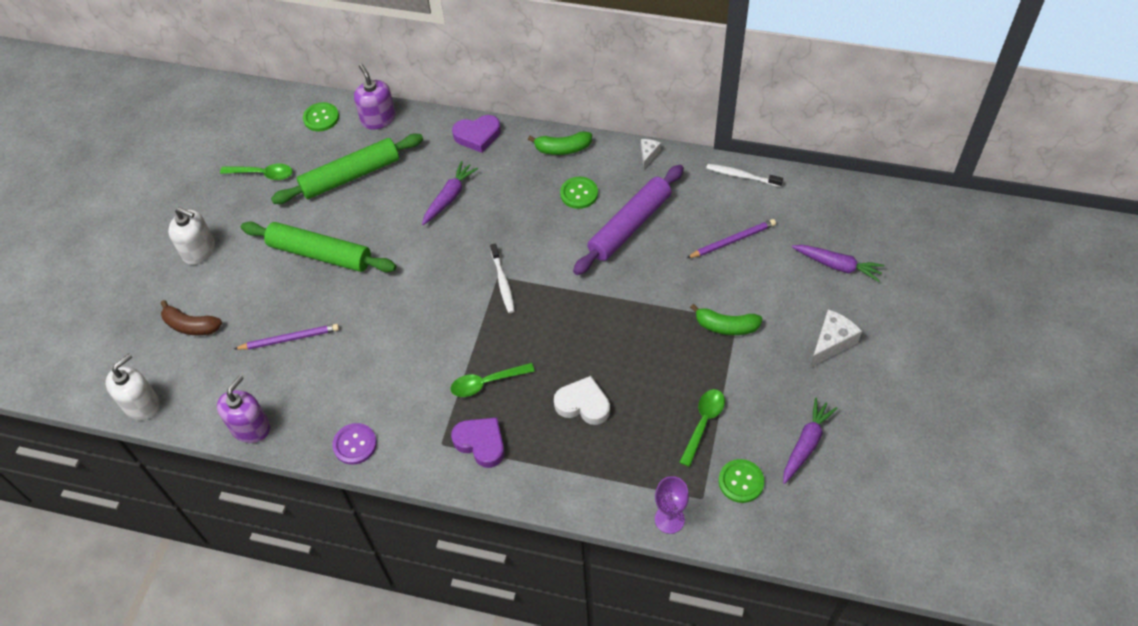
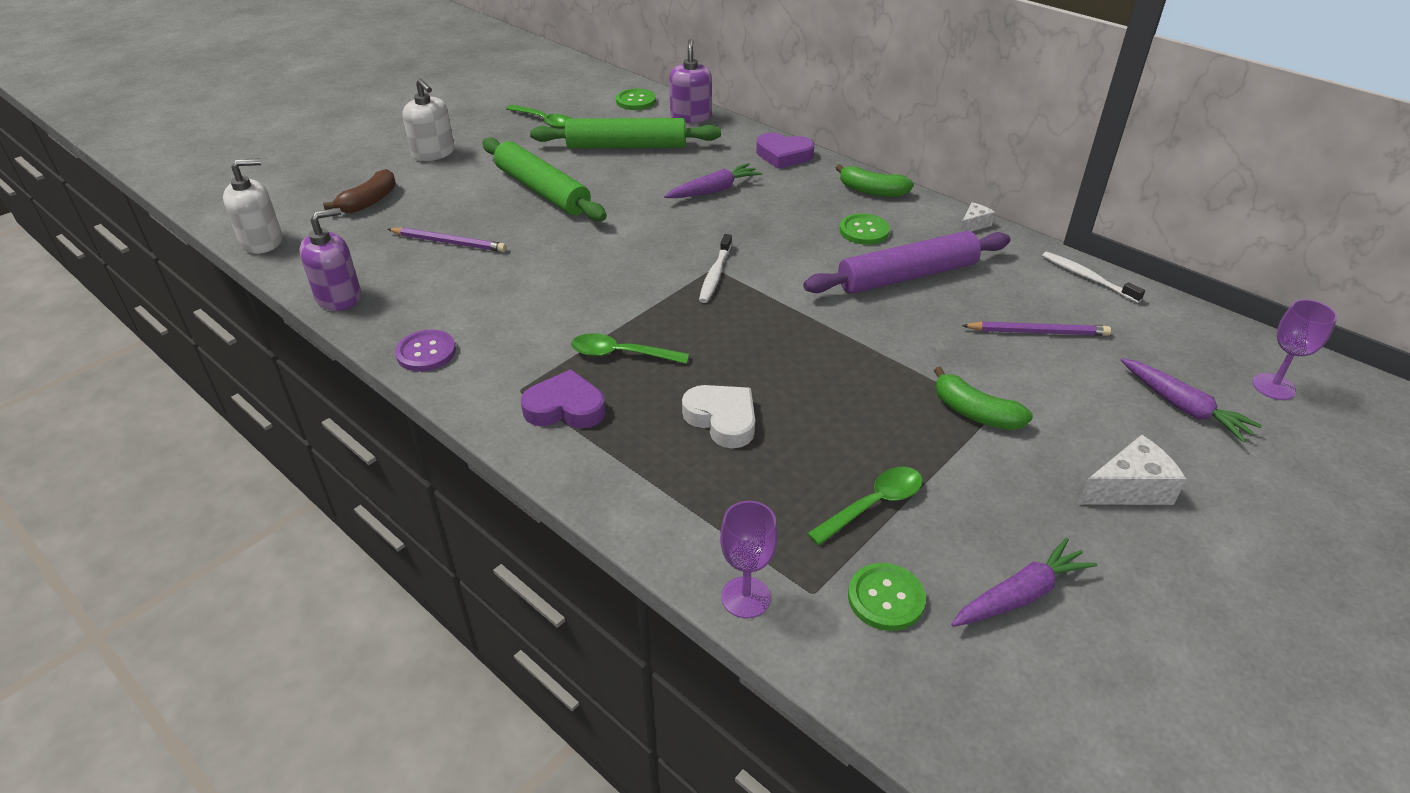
camera: 25 degrees right, 15 degrees down
(191, 326) = (369, 201): brown banana -> brown banana turned 105 degrees counterclockwise
(481, 443) = (565, 408): purple heart -> purple heart turned 60 degrees counterclockwise
(879, 225) = (1273, 386): none -> purple goblet

